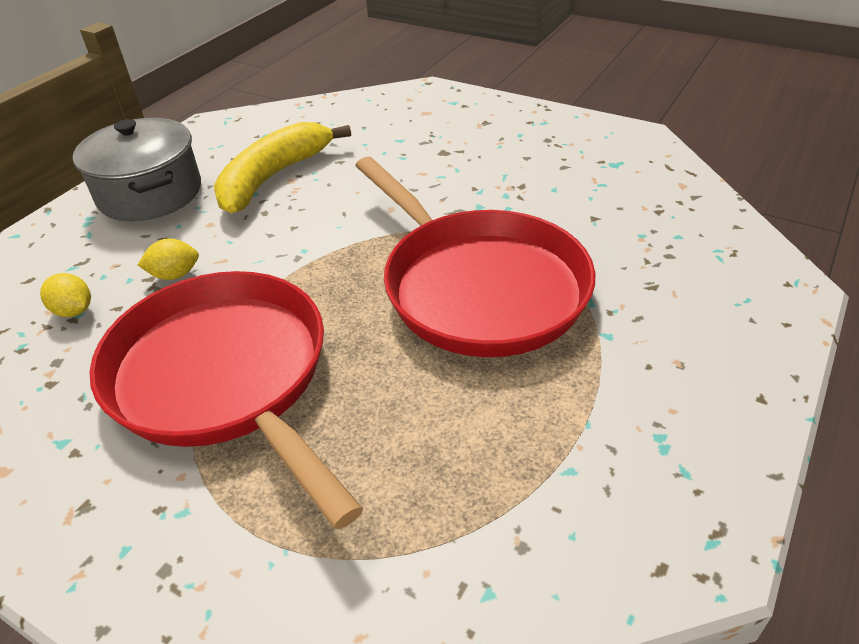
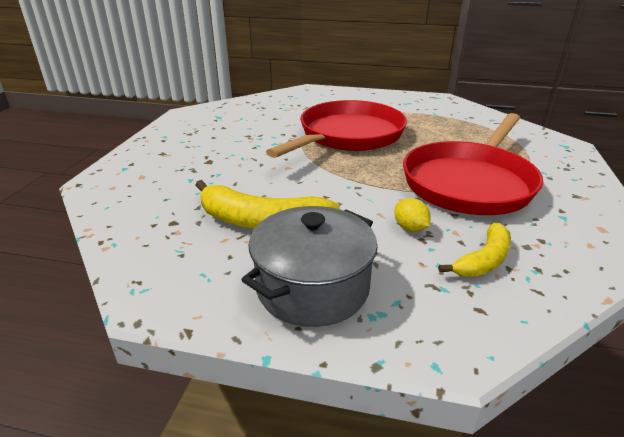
camera: 110 degrees left, 10 degrees down
(74, 311) = (483, 260): yellow lemon -> yellow banana

